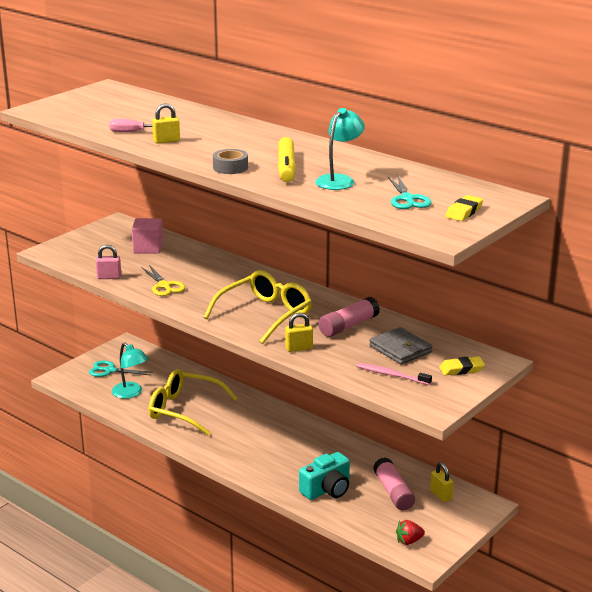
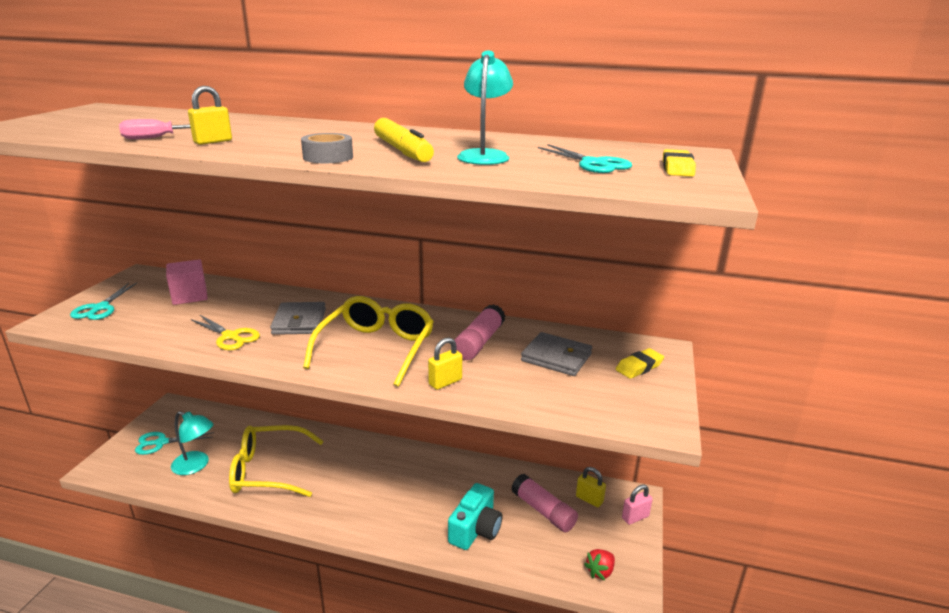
camera: 25 degrees left, 0 degrees up
(81, 246) = (100, 308): none -> turquoise scissors
(109, 277) = (150, 339): pink padlock -> pink padlock (635, 517)
(220, 284) = (299, 322): none -> grey wallet
(391, 375) = (576, 392): pink toothbrush -> none

